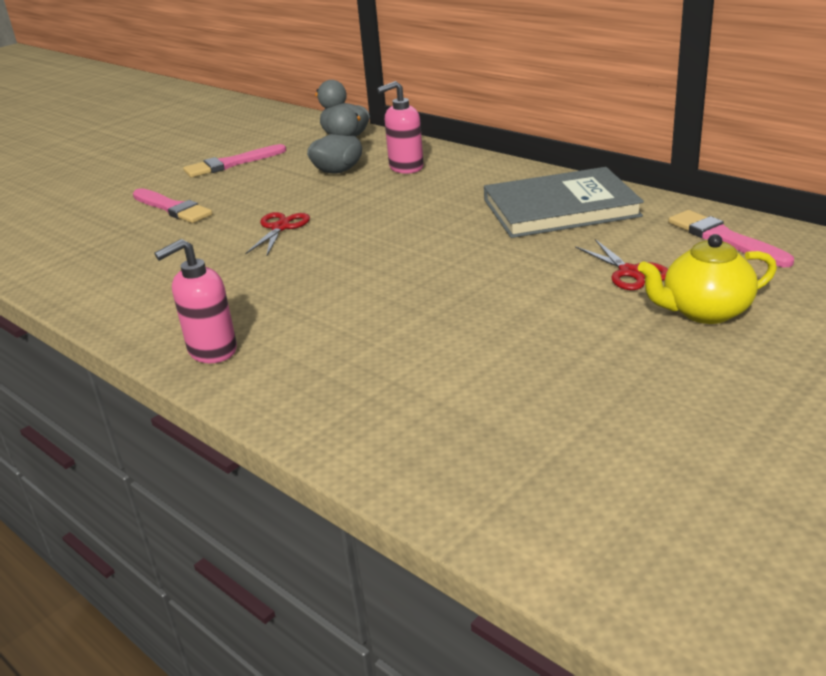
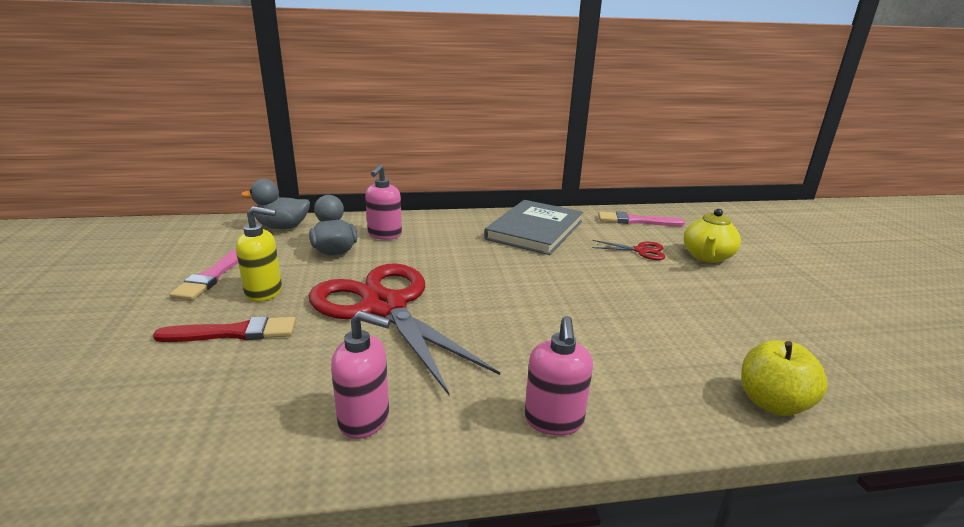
camera: 55 degrees left, 5 degrees down
(131, 290) = (364, 419): none -> pink soap dispenser
(172, 208) = (234, 333): pink brush -> red brush
(236, 187) = (264, 292): none -> yellow soap dispenser
(280, 228) = (384, 307): red scissors -> red scissors, size x2.48
(380, 441) = (772, 403): none -> yellow apple

